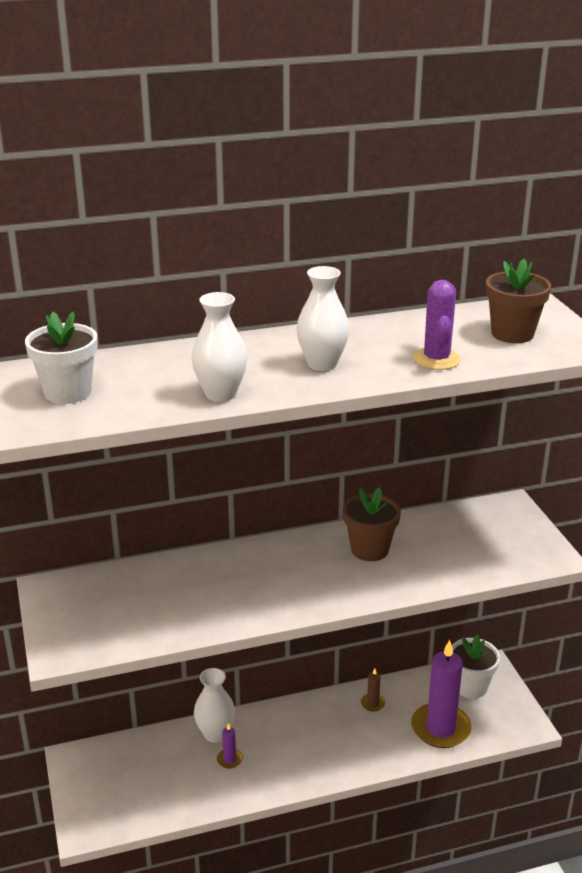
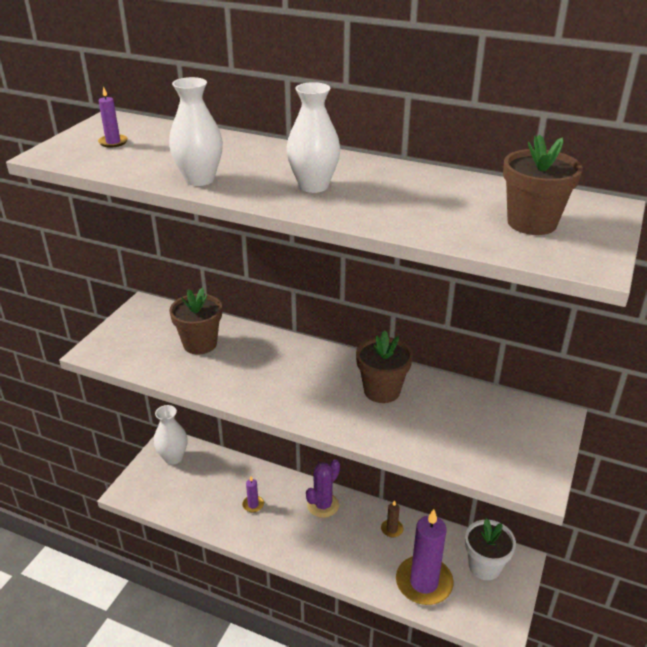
camera: 40 degrees right, 5 degrees up
(67, 392) = (113, 142): white flower pot -> purple candle
(159, 592) = (200, 344): none -> brown flower pot
(215, 734) = (263, 481): white vase -> white vase (173, 457)
(436, 359) = (416, 217): purple cactus -> purple cactus (323, 505)

